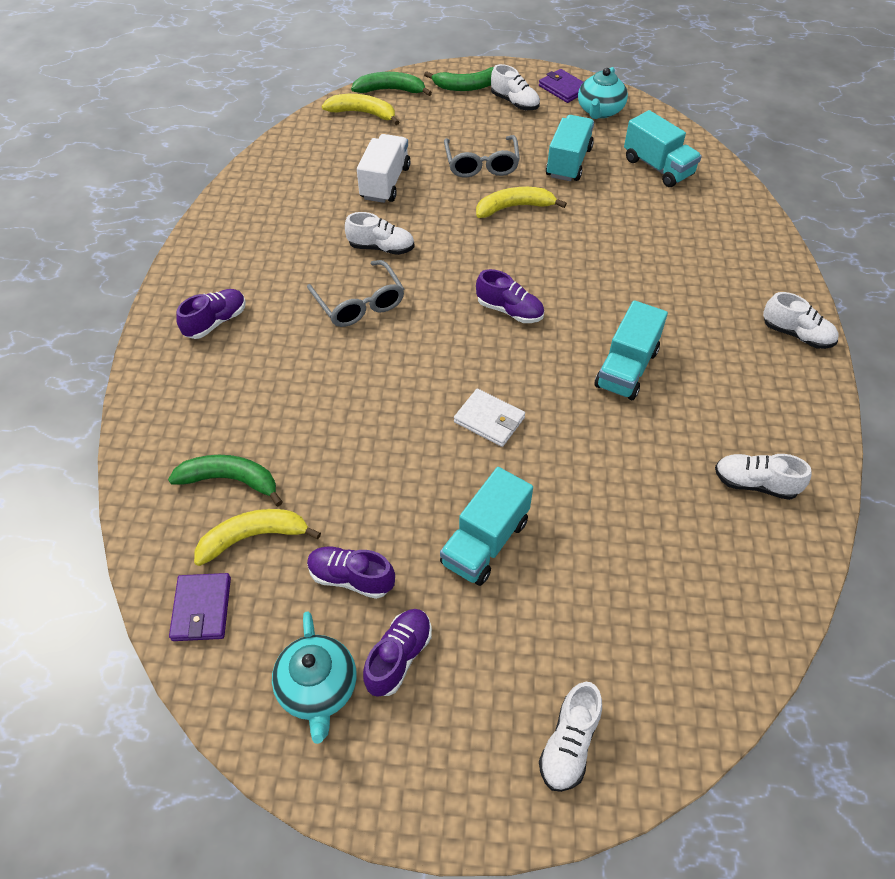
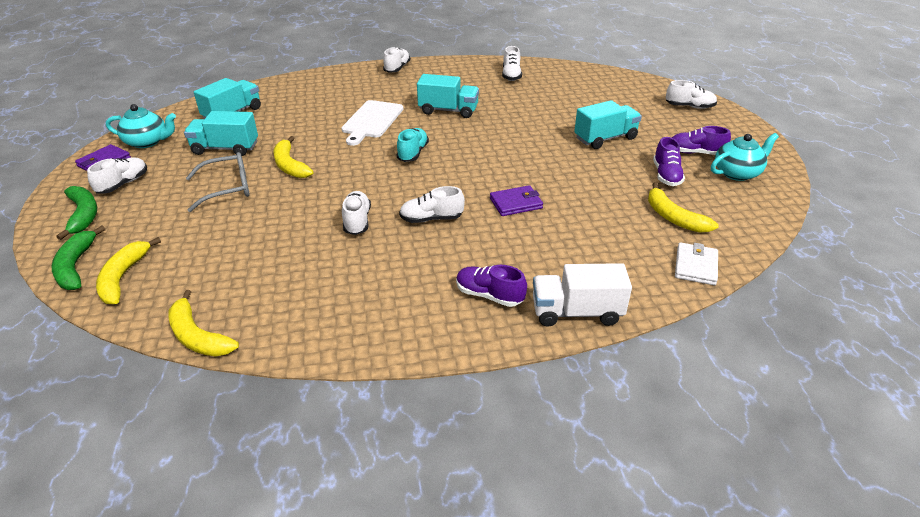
camera: 105 degrees left, 15 degrees down
(202, 609) = (738, 224): purple wallet -> purple wallet (516, 203)
(230, 480) = (640, 239): green banana -> none
(268, 152) = (198, 336): none -> yellow banana
(359, 303) = (431, 219): grey glasses -> white shoe
(385, 183) = (258, 237): white truck -> white truck (576, 312)
(485, 542) = (605, 138): turquoise truck -> turquoise truck turned 45 degrees counterclockwise
(489, 420) = (517, 148): white wallet -> white wallet (695, 266)
(509, 311) = (413, 153): purple shoe -> turquoise shoe
(610, 284) = (371, 121): none -> white cutting board

